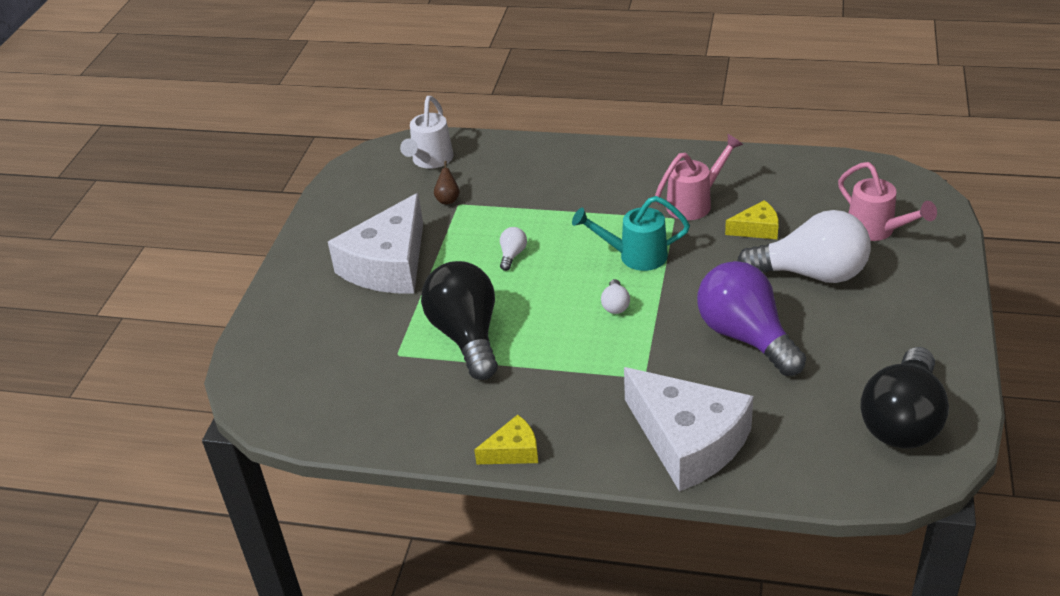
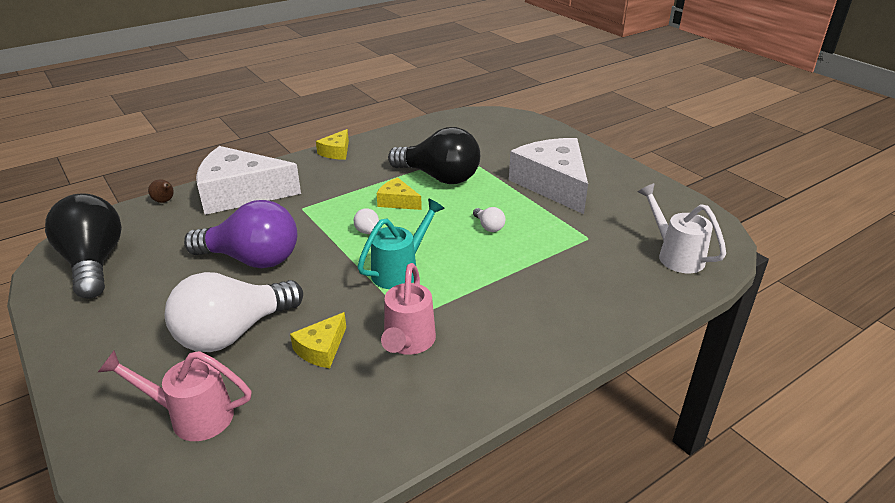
camera: 130 degrees right, 5 degrees down
(448, 200) = (601, 236): brown pear -> brown pear (165, 201)
(546, 328) = (397, 201): none -> yellow cheese

